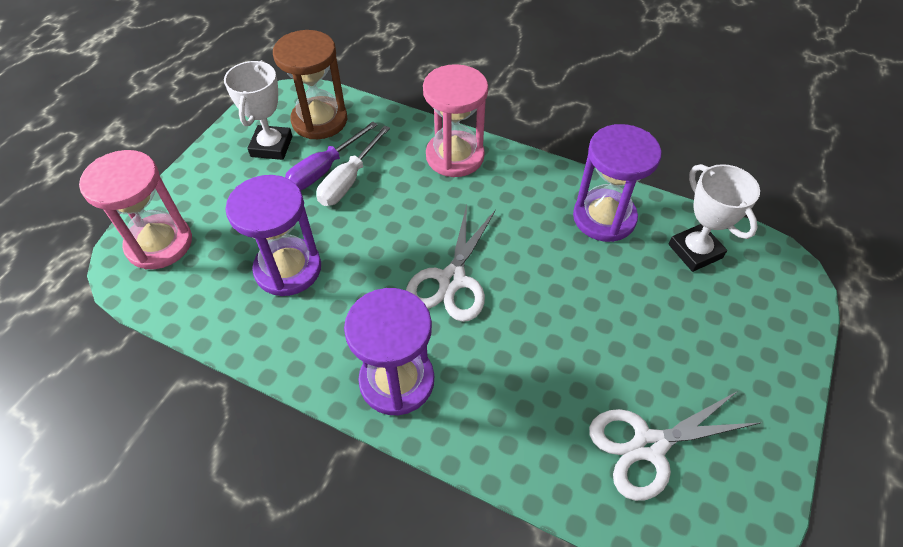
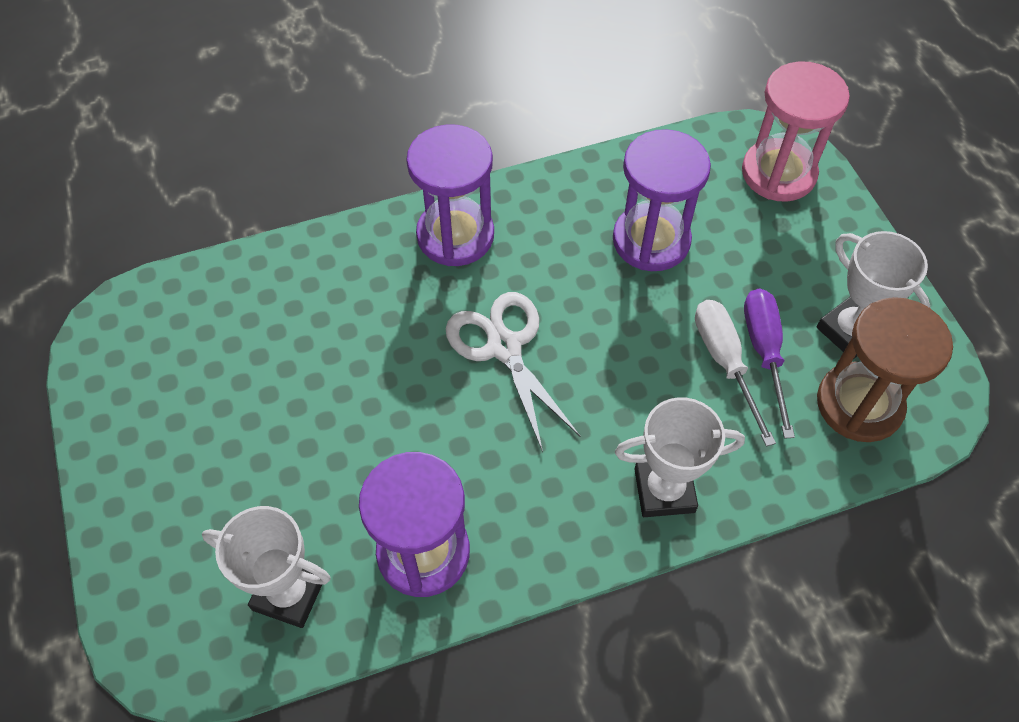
camera: 135 degrees right, 5 degrees up
(455, 156) = (664, 490): pink hourglass -> white trophy
(649, 446) = (211, 344): white scissors -> none

